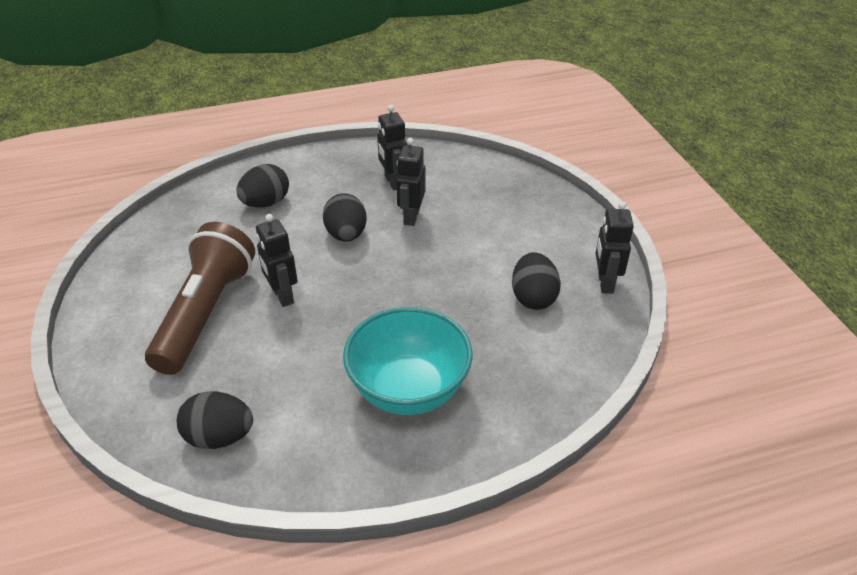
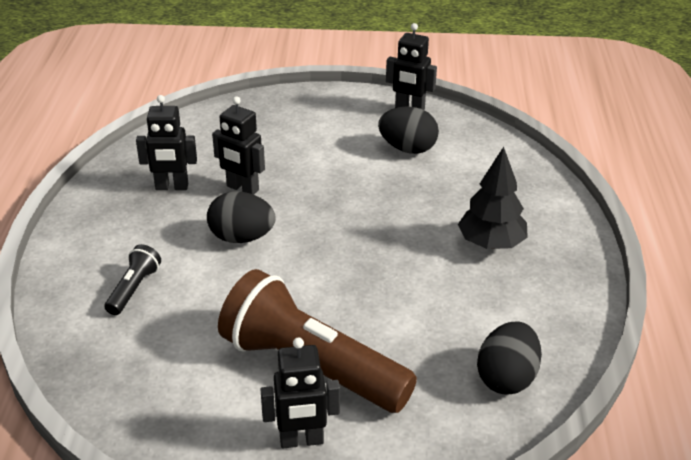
camera: 70 degrees left, 5 degrees down
(266, 203) = (133, 289): black egg -> black flashlight
(282, 296) = (316, 302): black robot -> black robot (301, 441)
(408, 390) = (491, 244): turquoise bowl -> black tree

